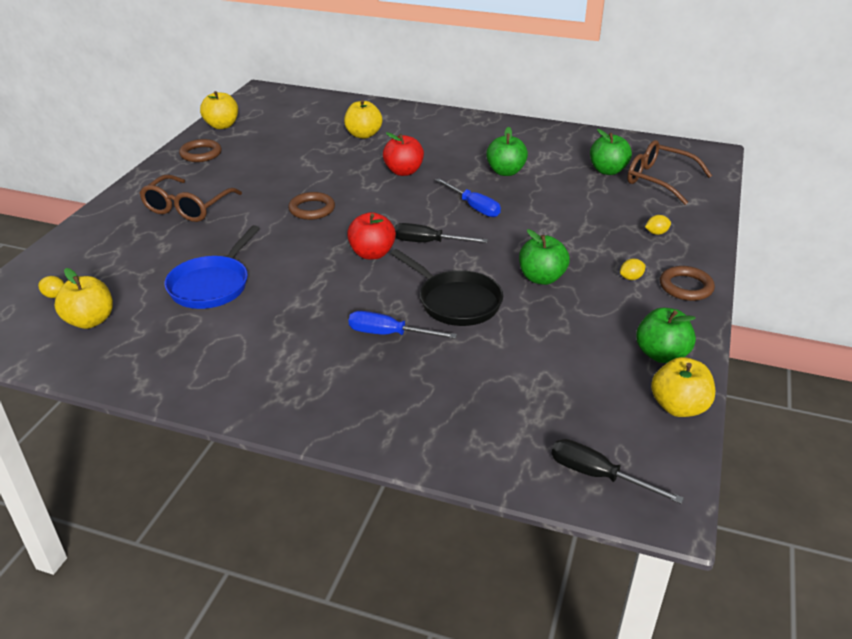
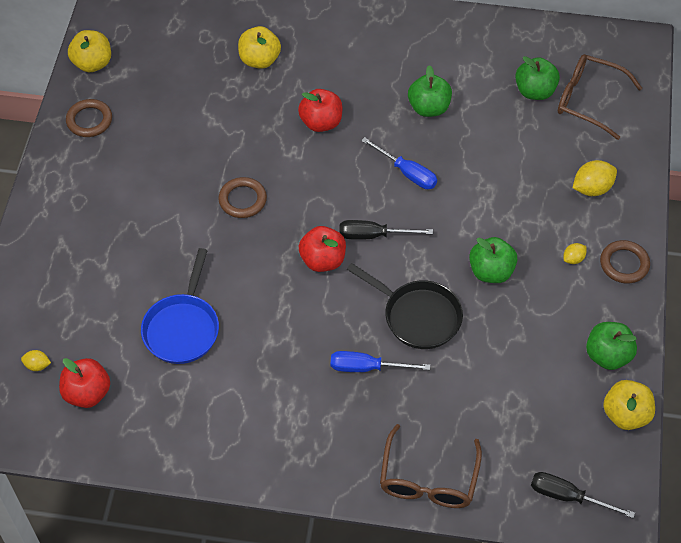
camera: 10 degrees left, 20 degrees up
(90, 321) = (87, 393): yellow apple -> red apple
(187, 208) = (112, 216): brown glasses -> brown glasses (428, 479)
(656, 233) = (592, 188): yellow lemon -> yellow lemon, size x1.79

